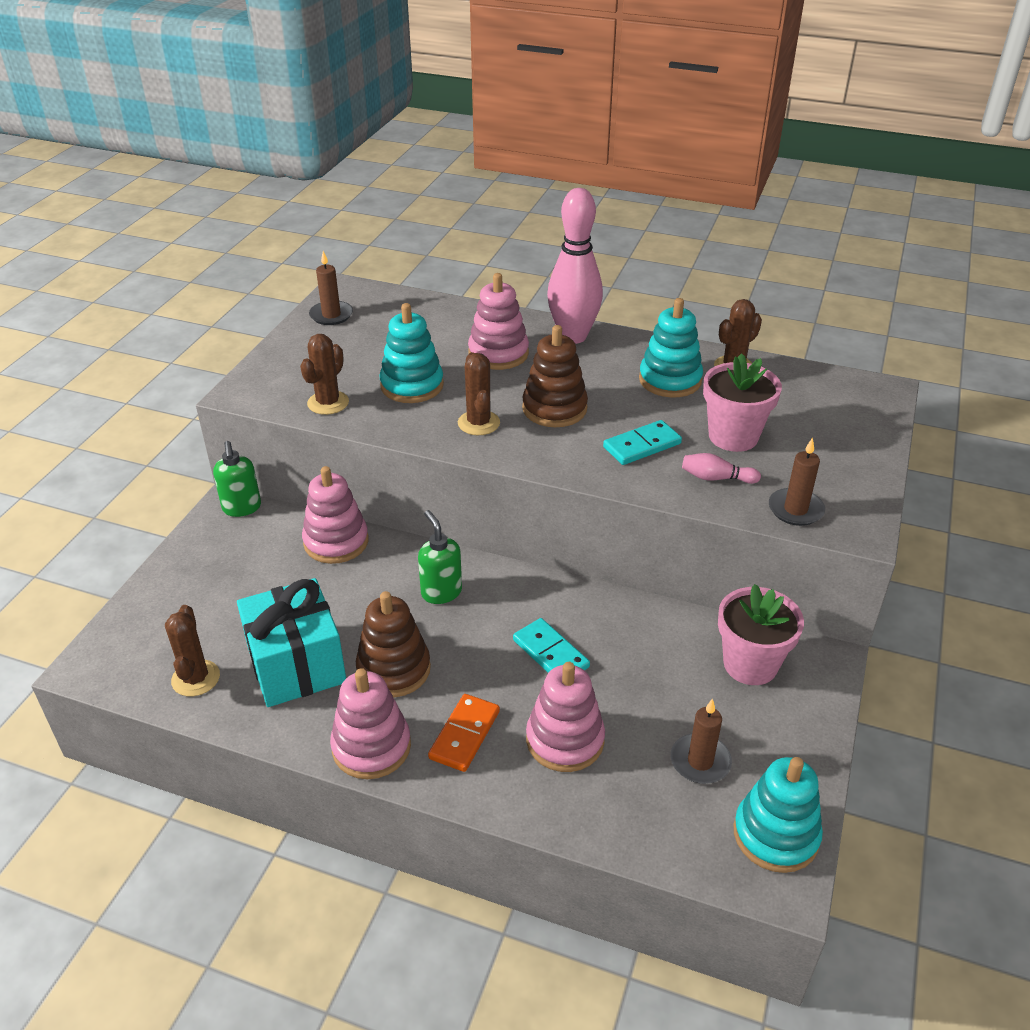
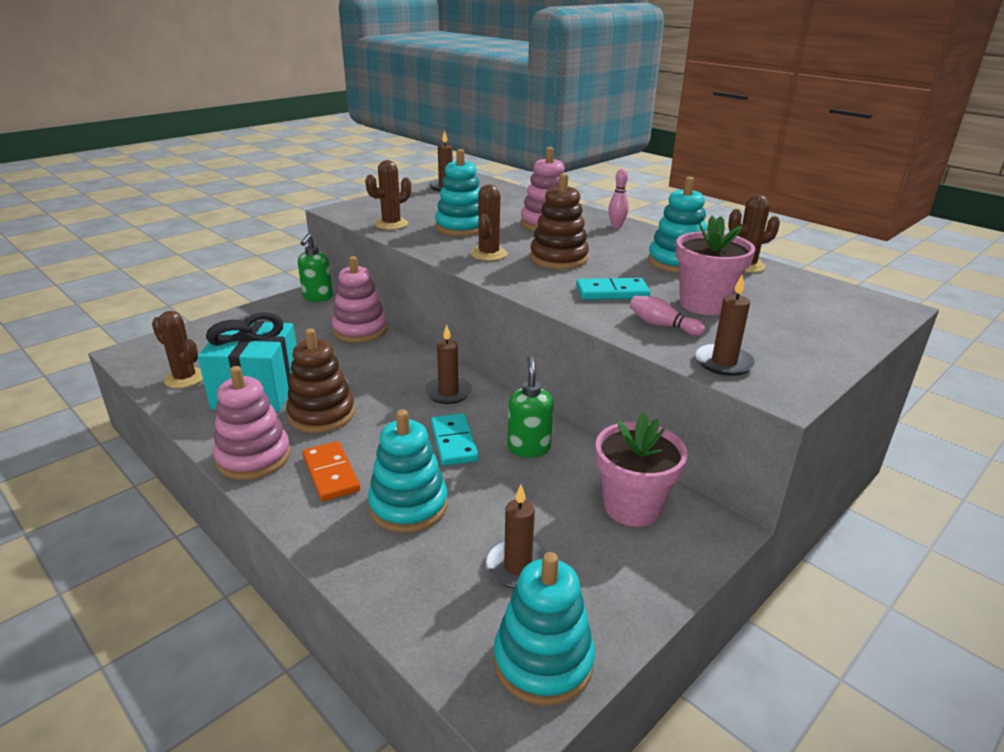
camera: 25 degrees right, 10 degrees down
(196, 678) = (185, 378): brown cactus -> brown cactus turned 75 degrees counterclockwise
(441, 592) = (405, 378): green soap dispenser -> green soap dispenser (528, 448)
(464, 735) = (330, 473): orange domino -> orange domino turned 75 degrees counterclockwise
(499, 595) = (448, 393): none -> brown candle
(565, 740) = (408, 506): pink stacking toy -> turquoise stacking toy
(573, 336) = (616, 226): pink bowling pin -> pink bowling pin, size x0.42

